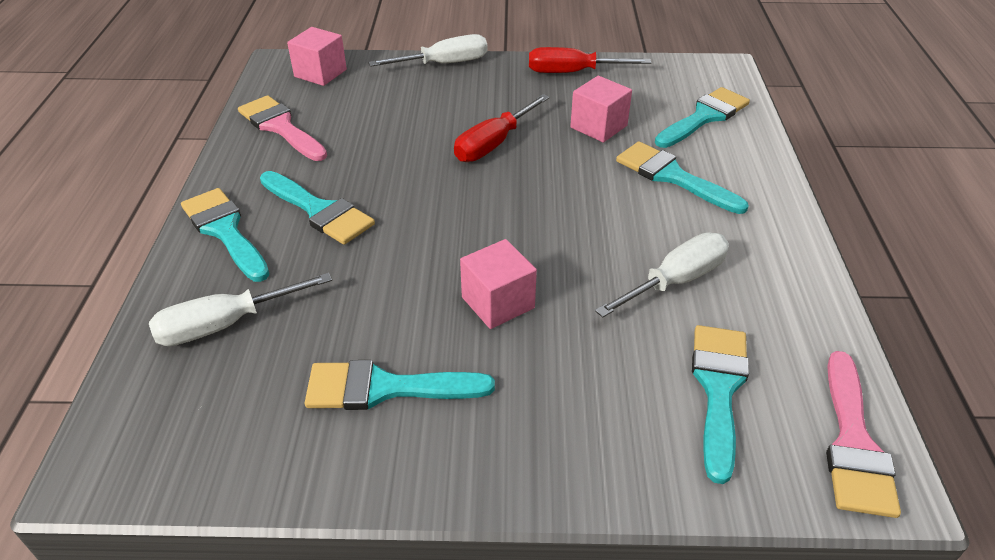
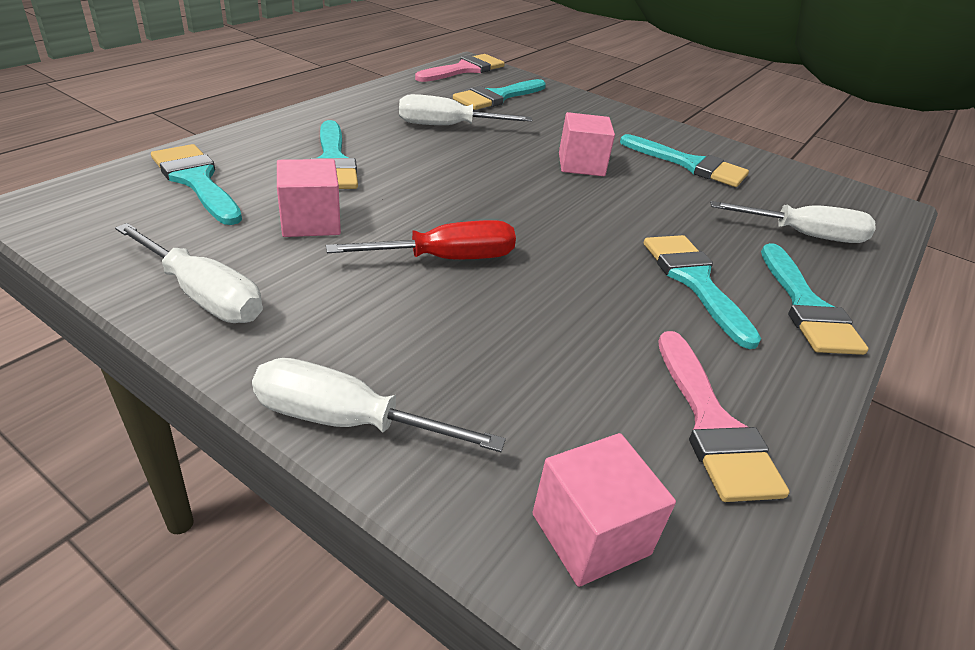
camera: 150 degrees left, 5 degrees down
(572, 72) = (203, 295): red screwdriver -> white screwdriver
(704, 117) = (196, 181): turquoise brush -> turquoise brush turned 60 degrees clockwise

